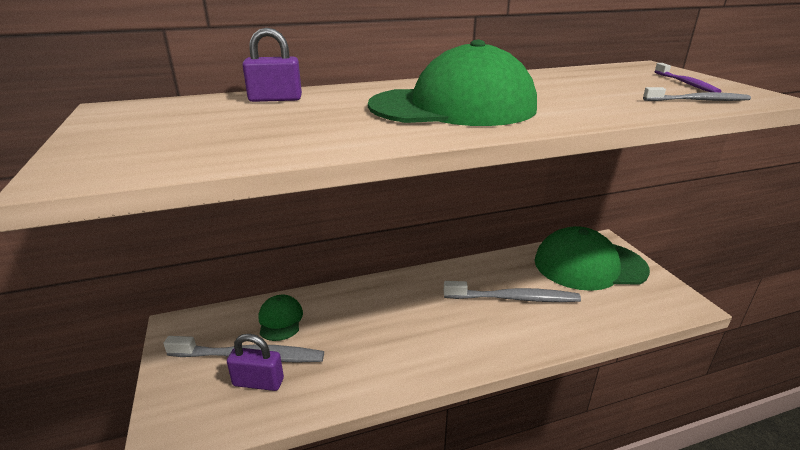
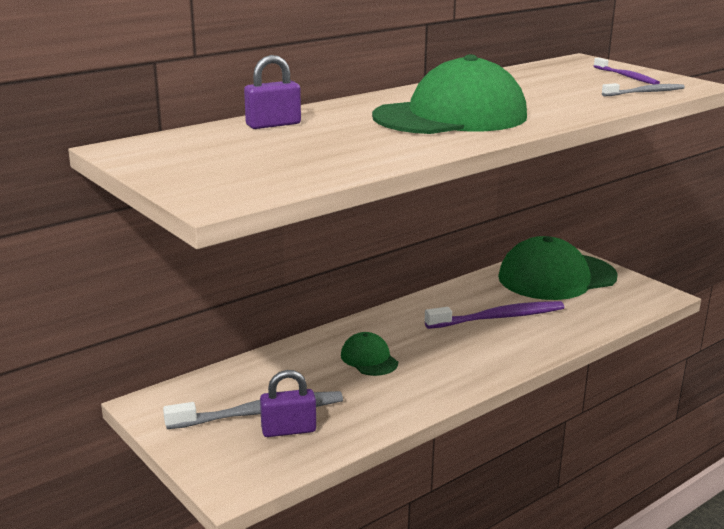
camera: 20 degrees left, 5 degrees down
(280, 320) = (265, 378): green cap -> green cap (369, 359)
(513, 298) = (498, 318): grey toothbrush -> purple toothbrush

